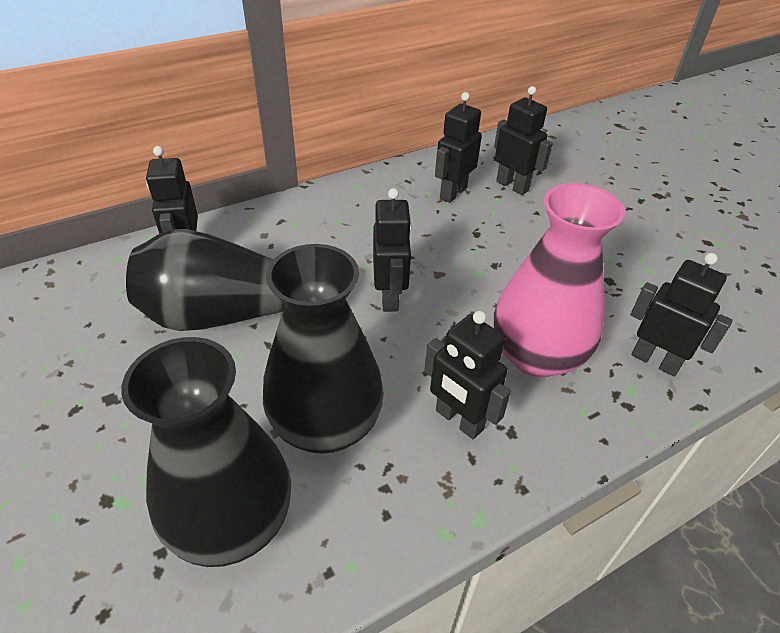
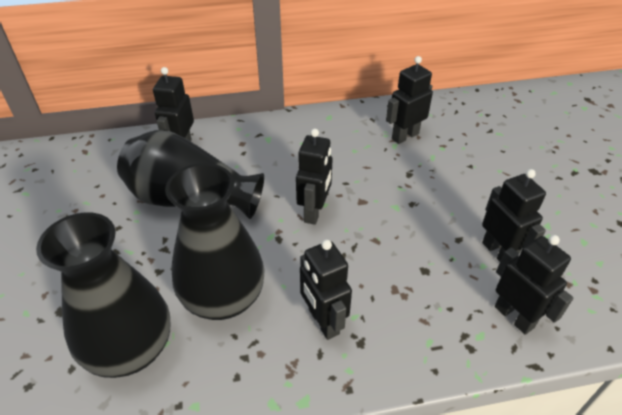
camera: 20 degrees right, 0 degrees up
(512, 186) = (460, 139): black robot -> black robot (498, 252)
(536, 355) = (411, 286): pink vase -> none

